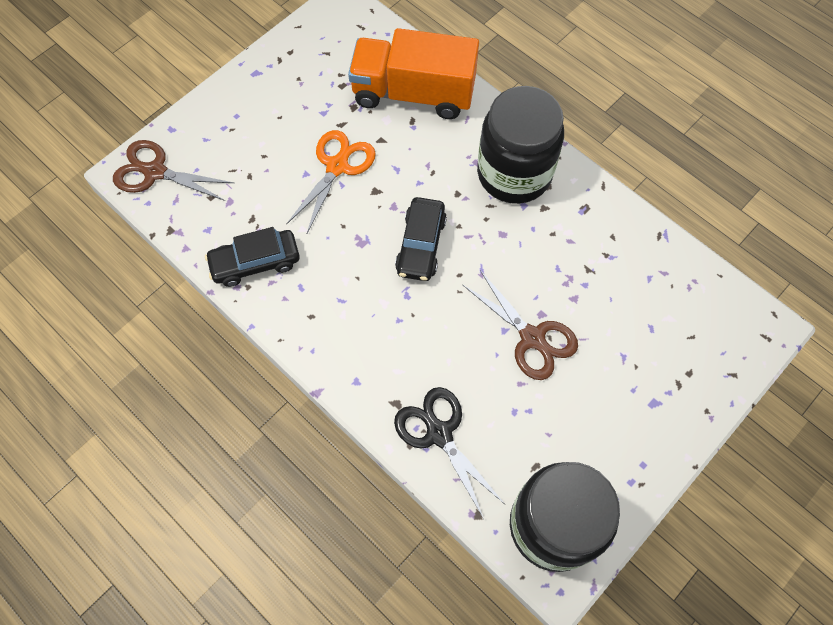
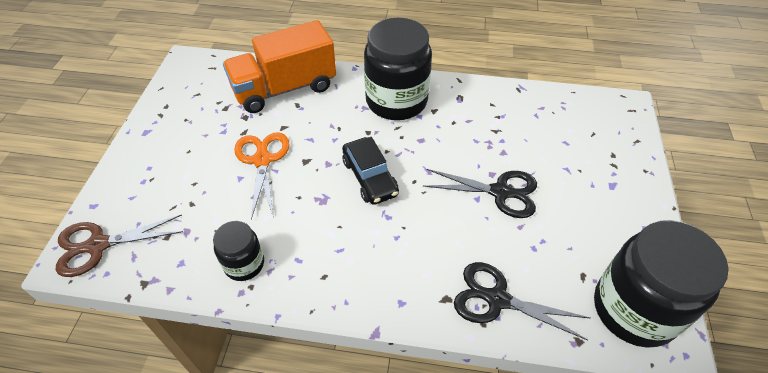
camera: 35 degrees left, 15 degrees down
(255, 263) = (244, 264): black car -> black jar
(532, 338) = (500, 192): brown scissors -> black scissors

